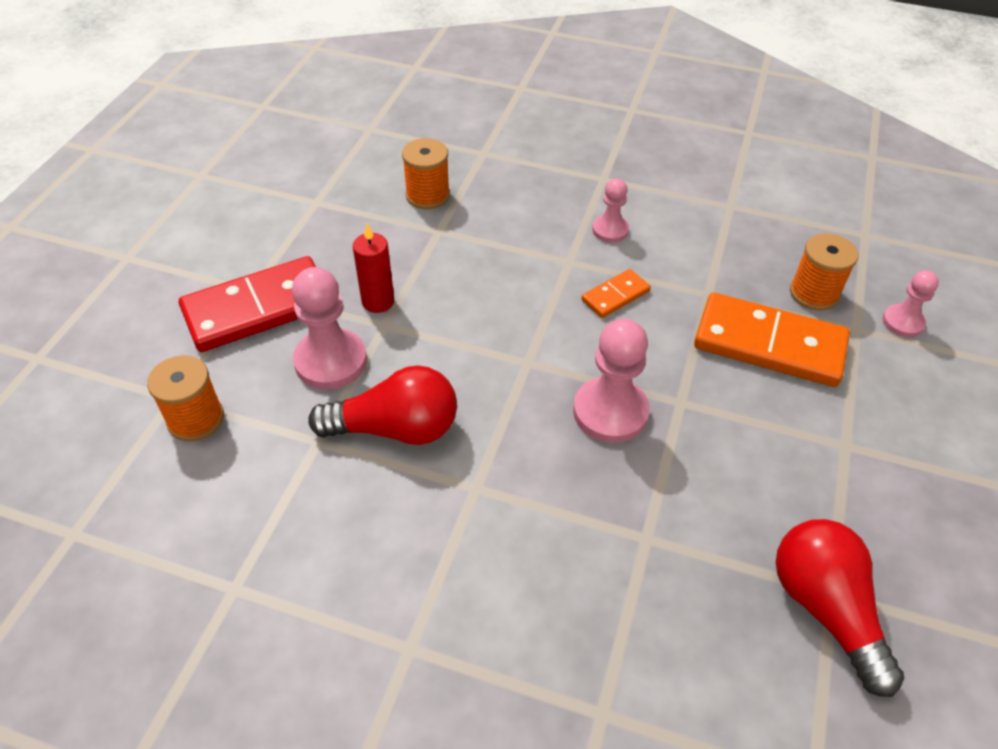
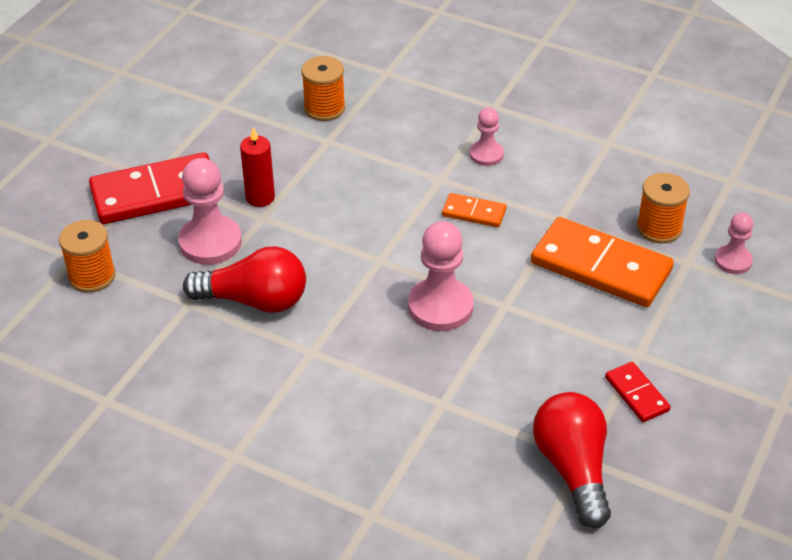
camera: 10 degrees right, 5 degrees down
(615, 296) = (474, 213): orange domino -> orange domino turned 45 degrees clockwise
(862, 497) = (637, 394): none -> red domino

